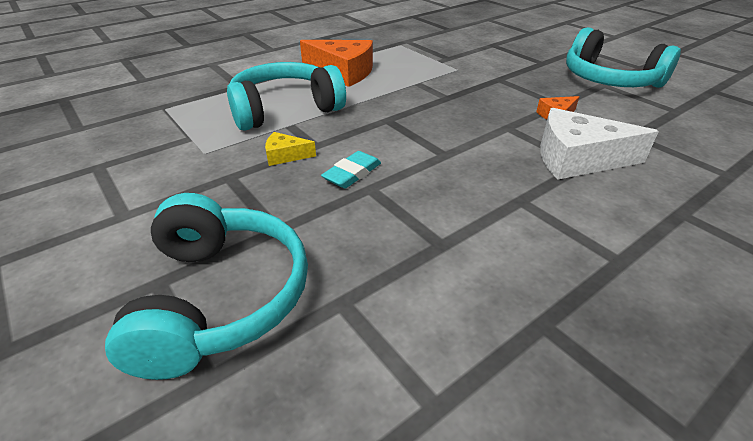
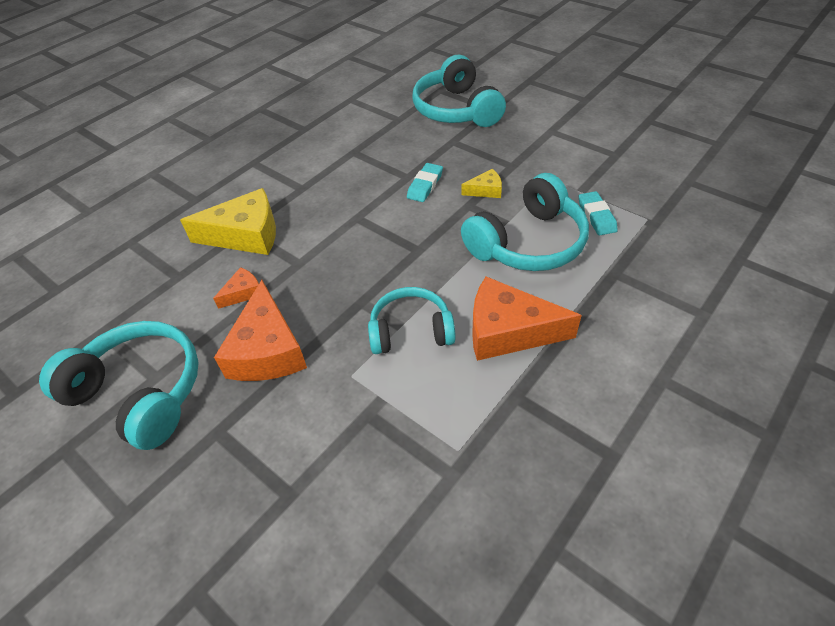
camera: 170 degrees right, 10 degrees up
(203, 117) = (596, 216): none -> turquoise eraser
(411, 80) = (411, 331): none -> turquoise headphones
(521, 85) = (267, 350): none -> orange cheese
(577, 159) = (246, 235): white cheese -> yellow cheese

